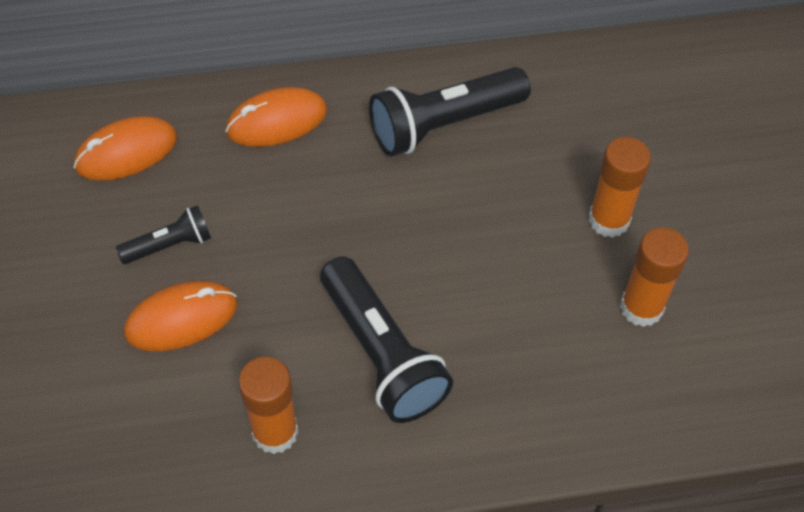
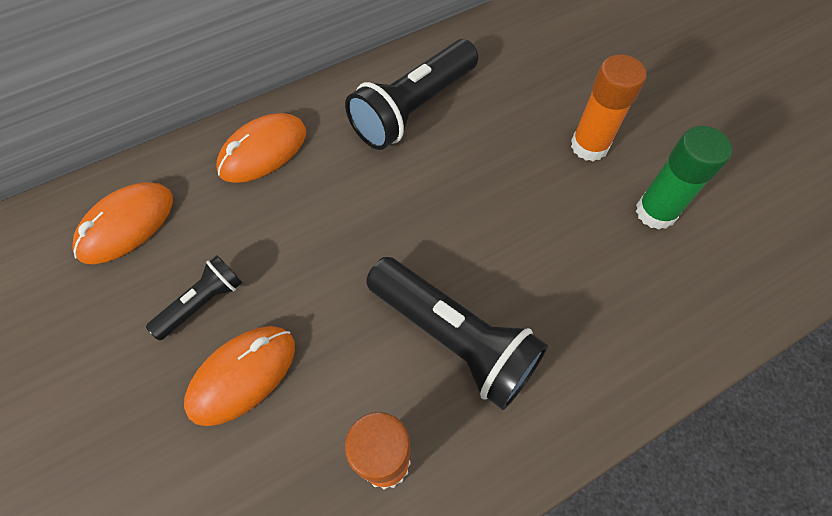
camera: 20 degrees left, 5 degrees up
(641, 307) = (655, 212): orange glue stick -> green glue stick

